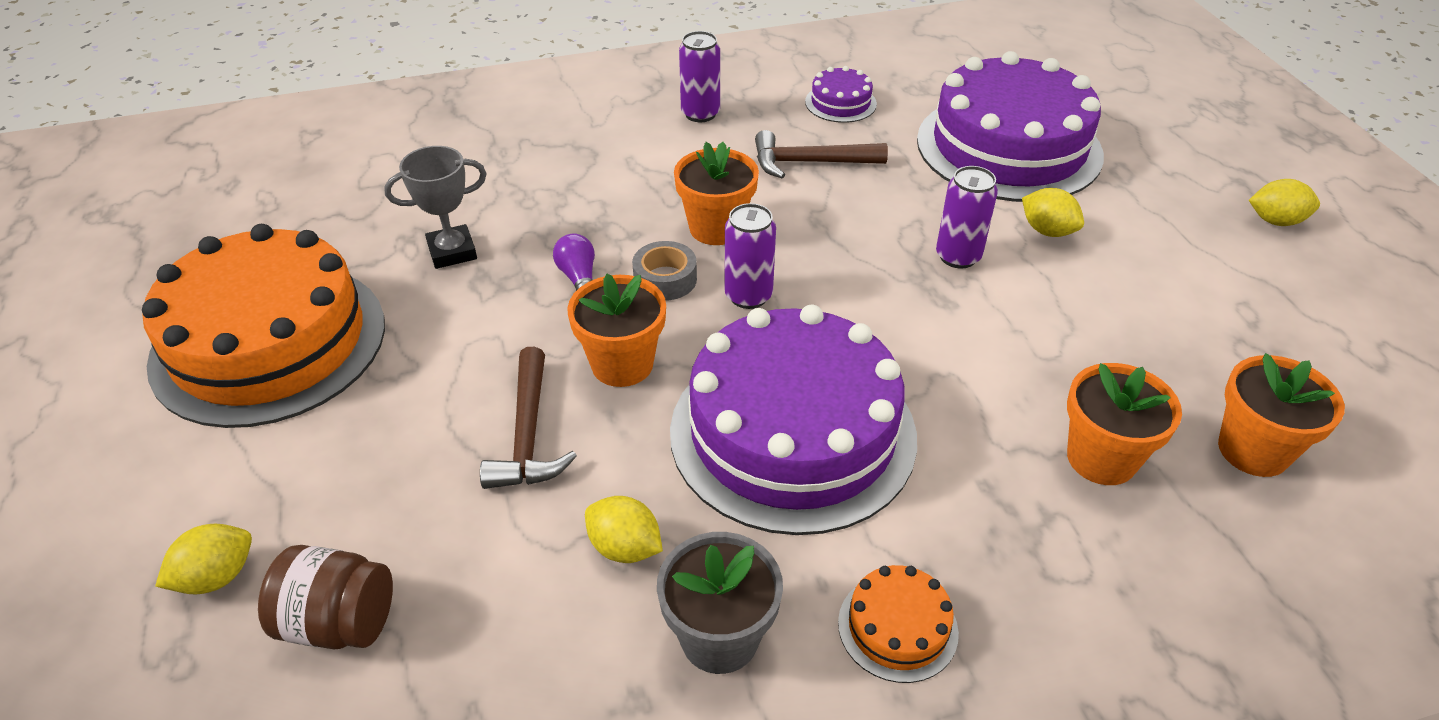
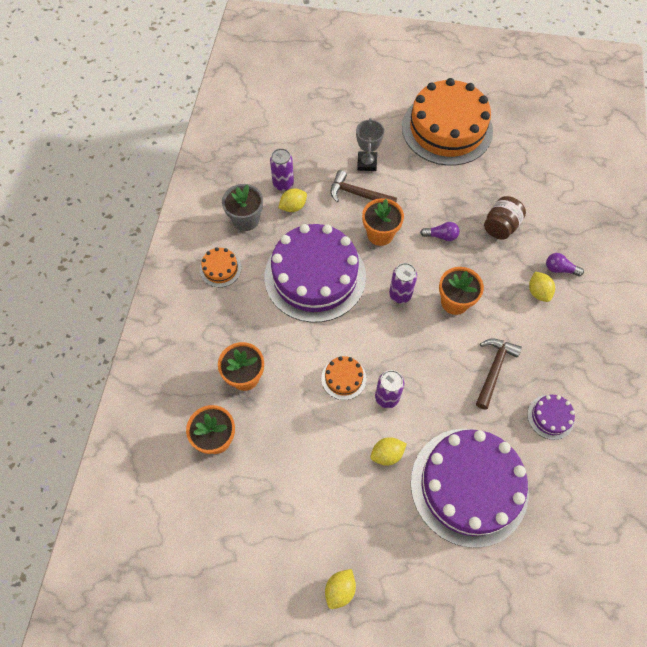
camera: 115 degrees right, 20 degrees up
(216, 577) = (340, 105): yellow lemon -> yellow lemon (538, 292)
(339, 622) = (307, 130): brown jar -> brown jar (500, 226)
(452, 252) = (480, 196): grey trophy -> grey trophy (367, 163)
(575, 137) = (559, 269): none -> purple light bulb
(665, 279) = (426, 267): grey tape -> none
(700, 114) = (563, 336): purple can -> purple can (283, 184)
(972, 317) = (343, 378): none -> orange cake

